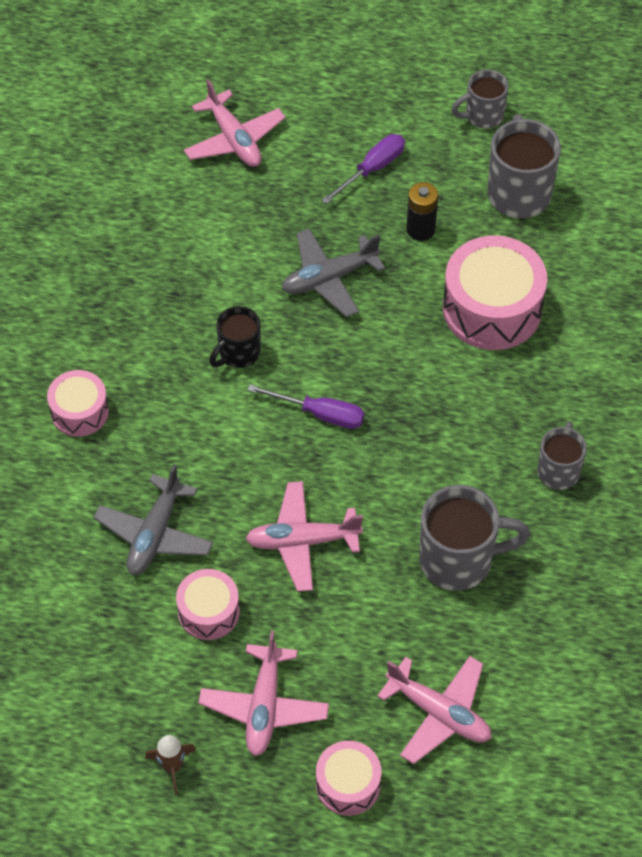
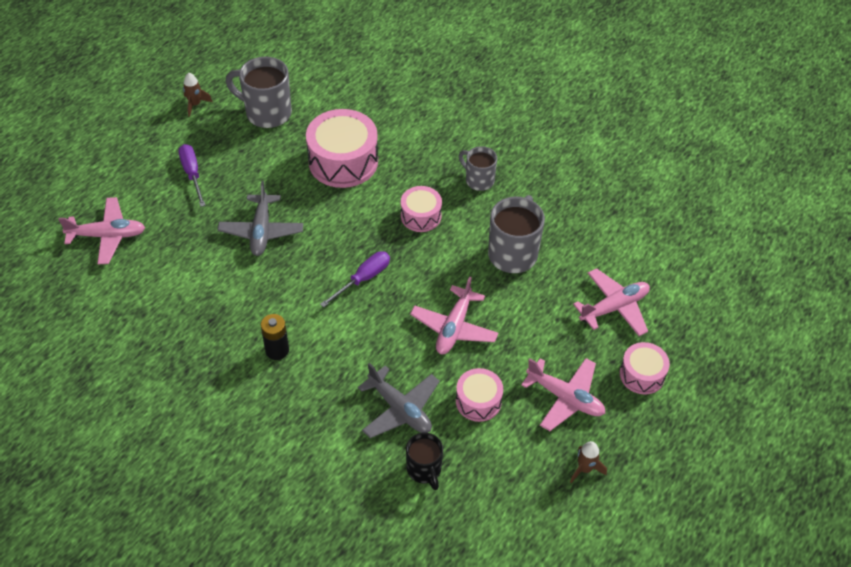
camera: 65 degrees left, 5 degrees down
(79, 411) = (270, 416): pink drum -> pink drum (421, 216)
(238, 353) = (286, 304): black mug -> black mug (424, 470)
(420, 229) = (258, 170): black battery -> black battery (277, 350)
(482, 116) = (195, 104): grey mug -> brown rocket

